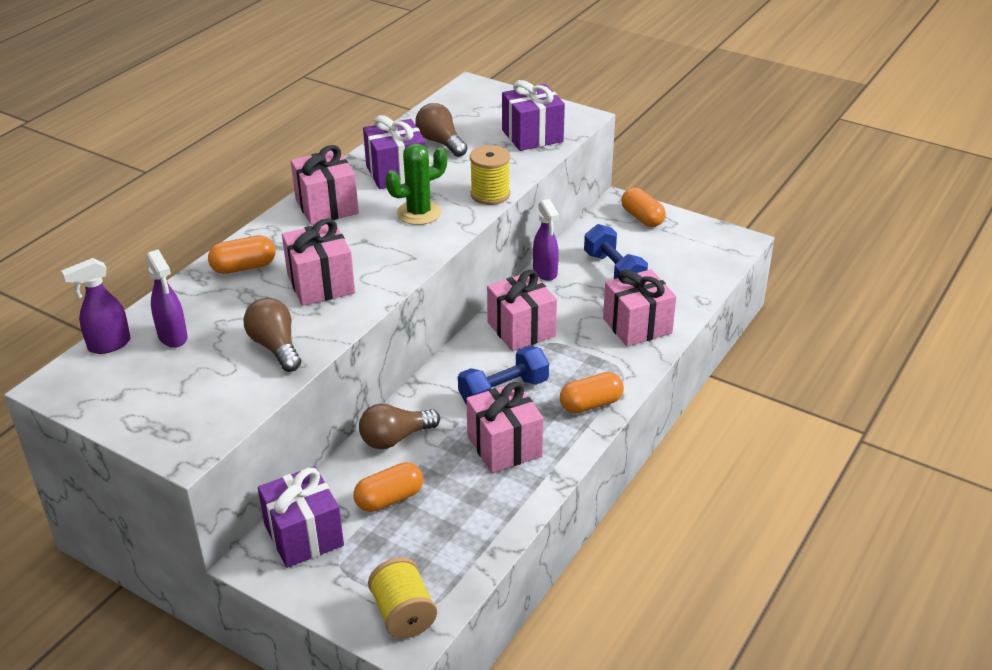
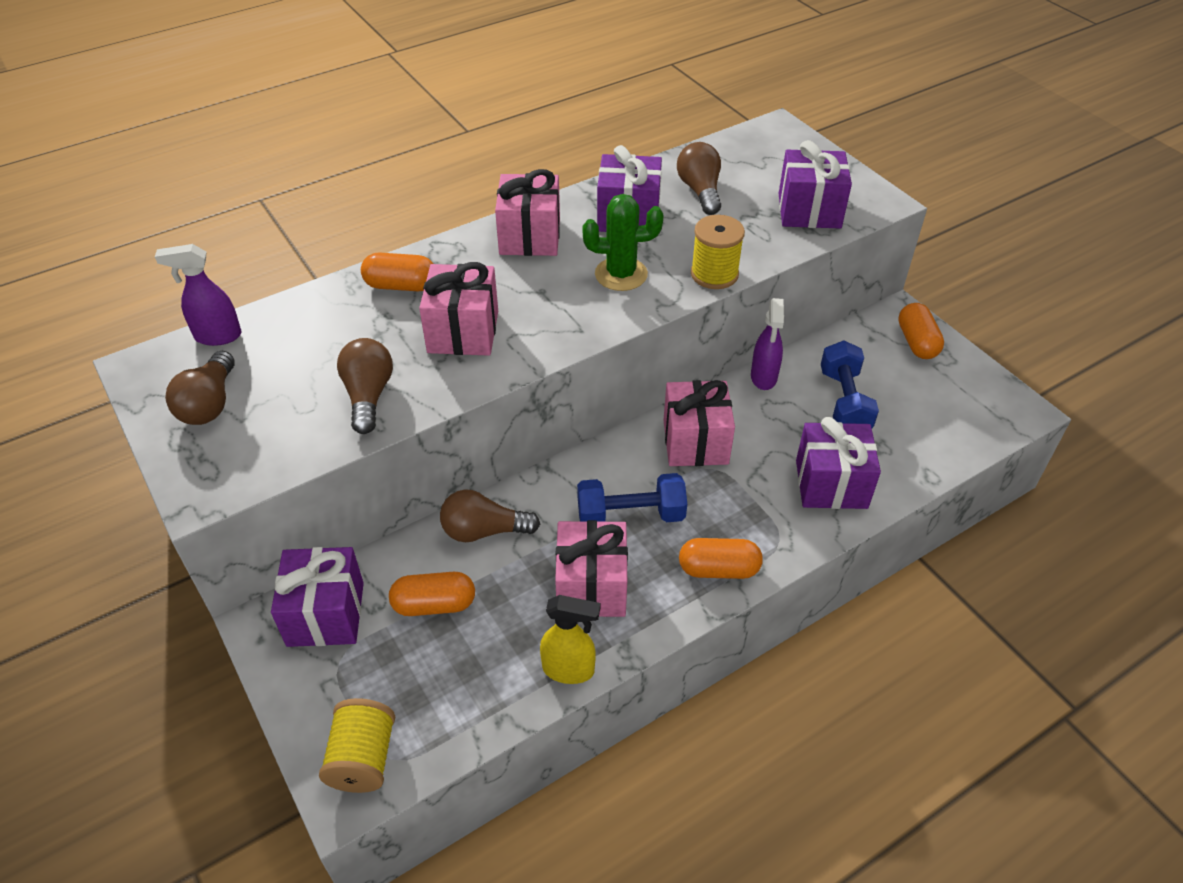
camera: 25 degrees right, 10 degrees up
(141, 391) = (209, 403): none -> brown light bulb
(173, 337) = (280, 348): purple spray bottle -> none
(523, 503) = (569, 670): none -> yellow spray bottle
(637, 326) = (831, 484): pink gift -> purple gift

